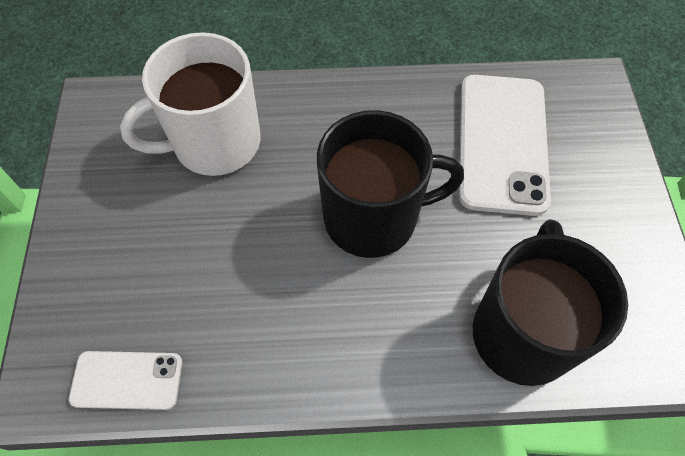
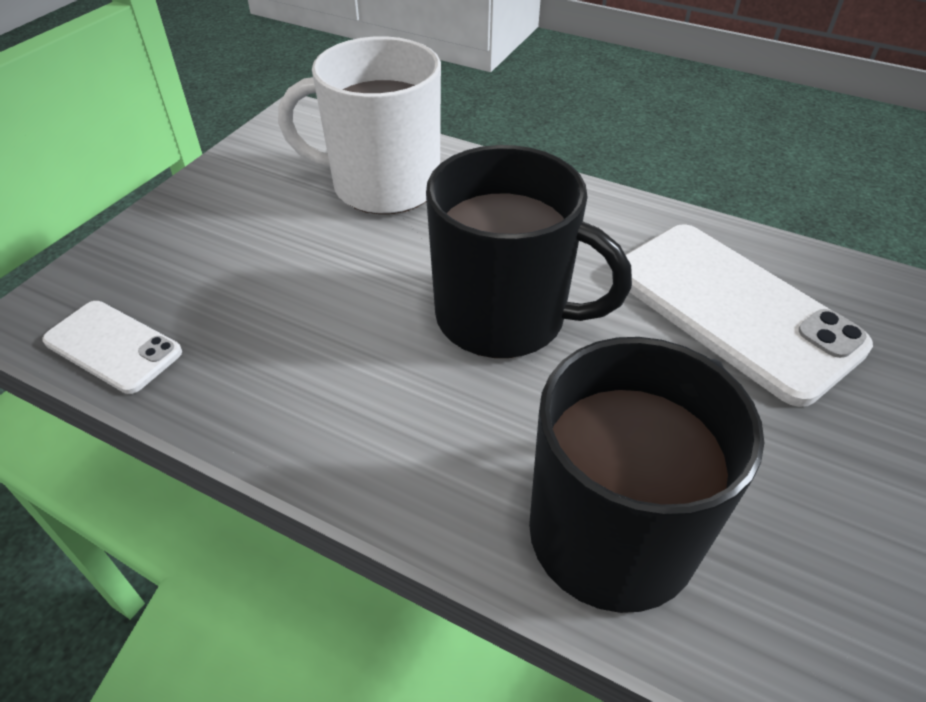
camera: 30 degrees right, 15 degrees down
(502, 143) = (733, 309): white phone -> white phone turned 75 degrees counterclockwise

